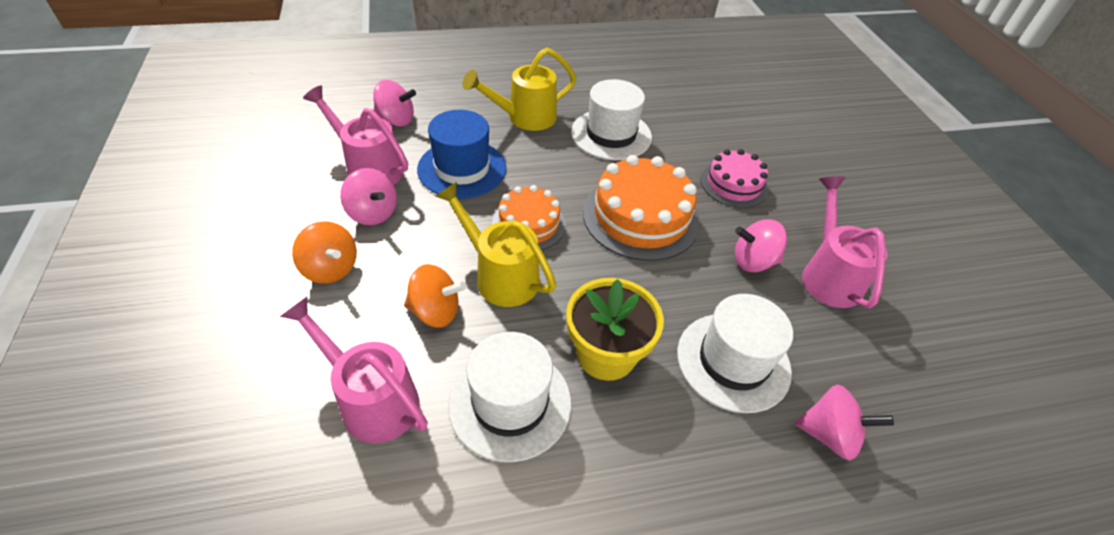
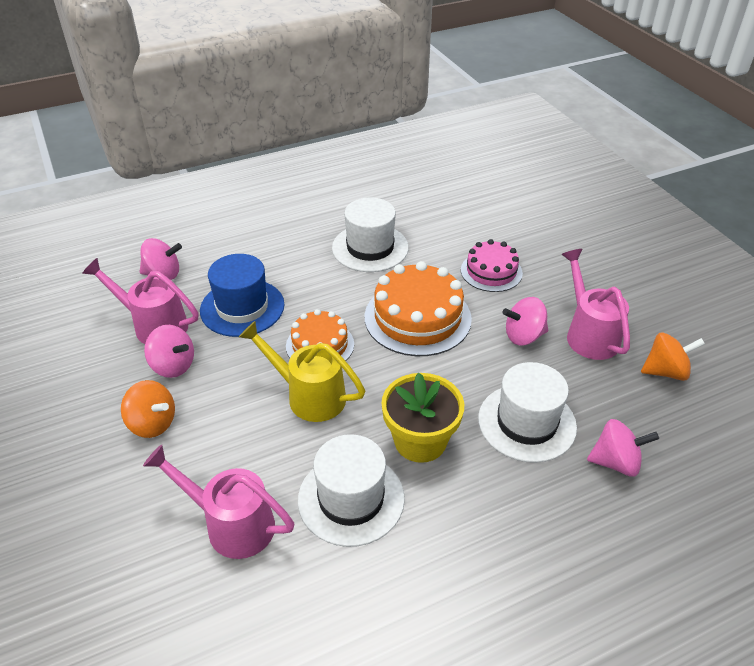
camera: 10 degrees left, 5 degrees down
(435, 311) = (261, 439): orange spinning top -> orange spinning top (665, 371)
(524, 118) = (285, 248): yellow watering can -> none

